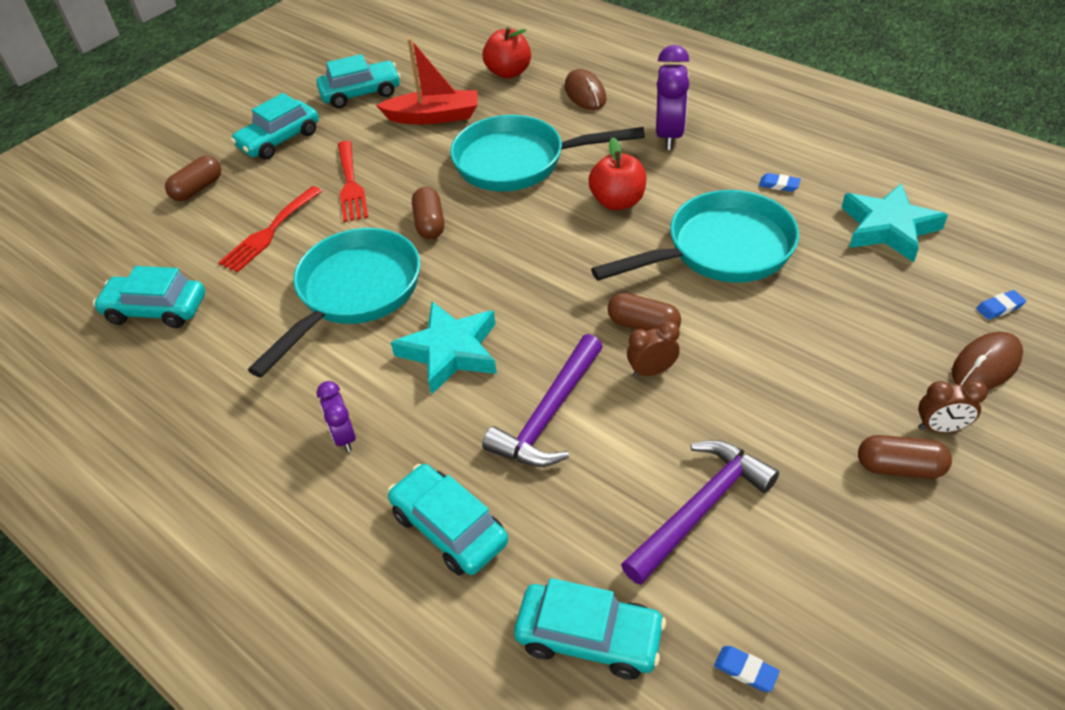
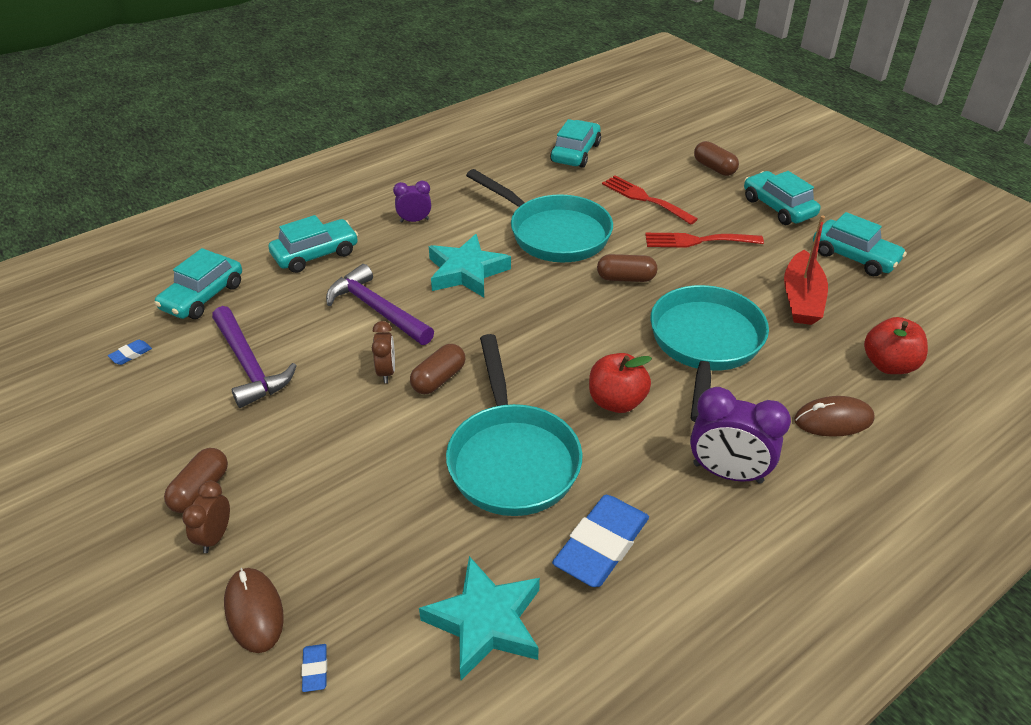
camera: 100 degrees right, 5 degrees down
(361, 93) = (854, 257): turquoise car -> turquoise car turned 45 degrees counterclockwise
(779, 185) = (601, 545): blue eraser -> blue eraser, size x2.44

